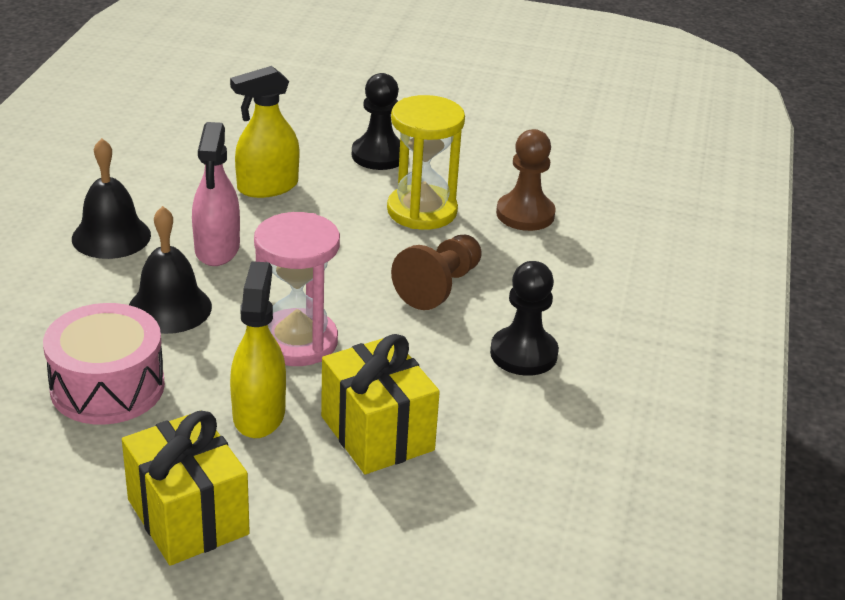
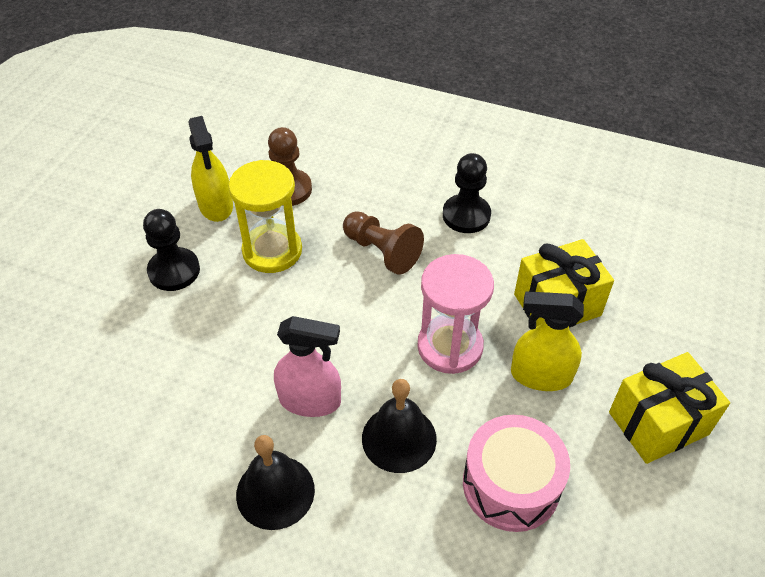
camera: 80 degrees left, 15 degrees up
(267, 187) = (210, 358): yellow spray bottle -> yellow spray bottle (216, 205)

